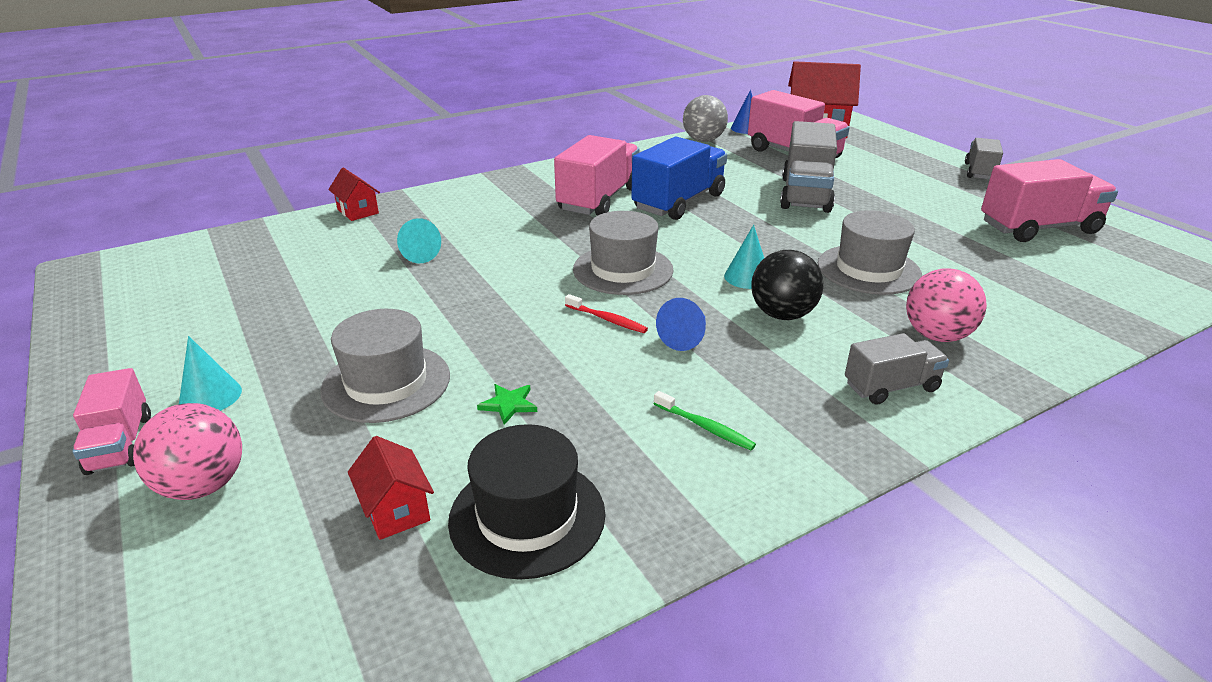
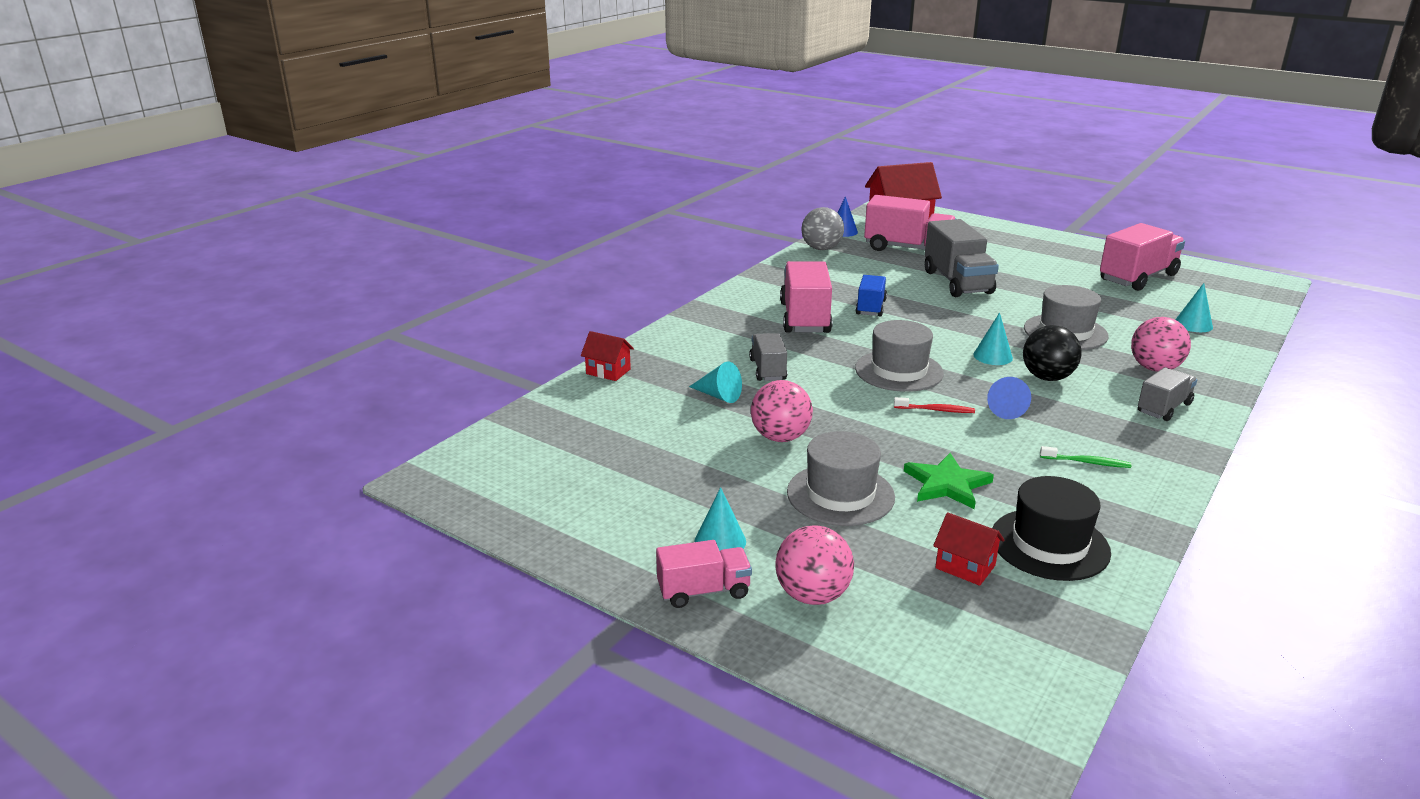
camera: 25 degrees left, 5 degrees down
(120, 444) = (703, 591): pink truck -> pink truck turned 60 degrees counterclockwise
(414, 307) = (780, 437): none -> pink ball
(508, 404) = (947, 484): green star -> green star, size x1.83
(679, 202) = (871, 307): blue truck -> blue truck, size x0.58
(979, 172) = (1056, 240): grey truck -> grey truck (768, 370)
(1054, 295) = (1193, 324): none -> turquoise cone

